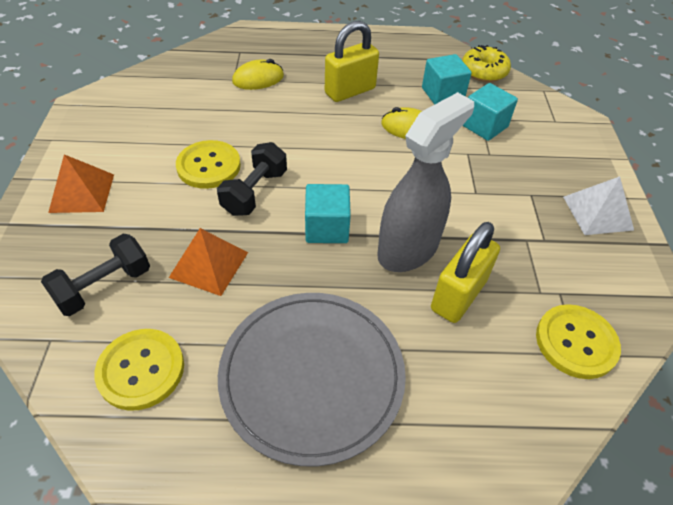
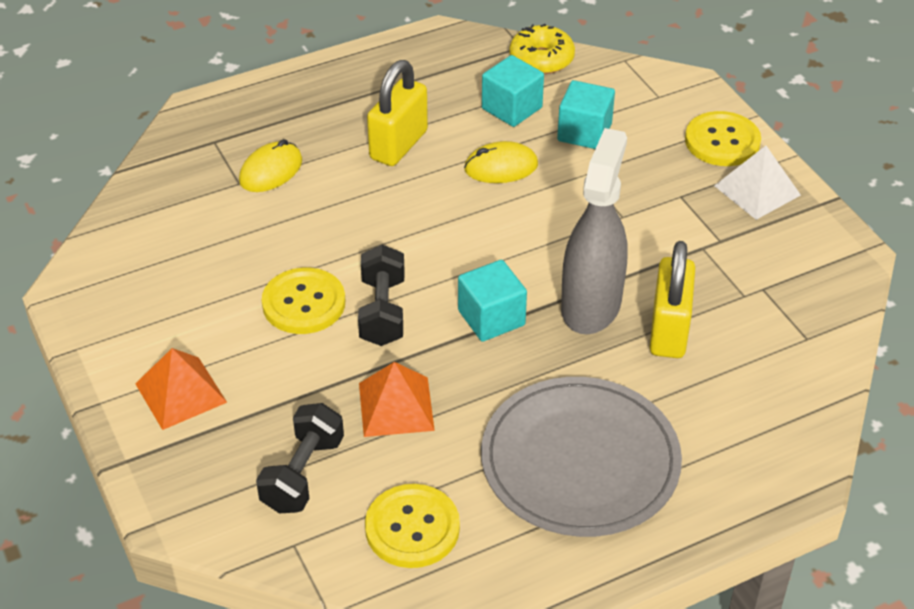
camera: 25 degrees left, 5 degrees down
(576, 342) = (800, 328): yellow button -> yellow button (722, 141)

